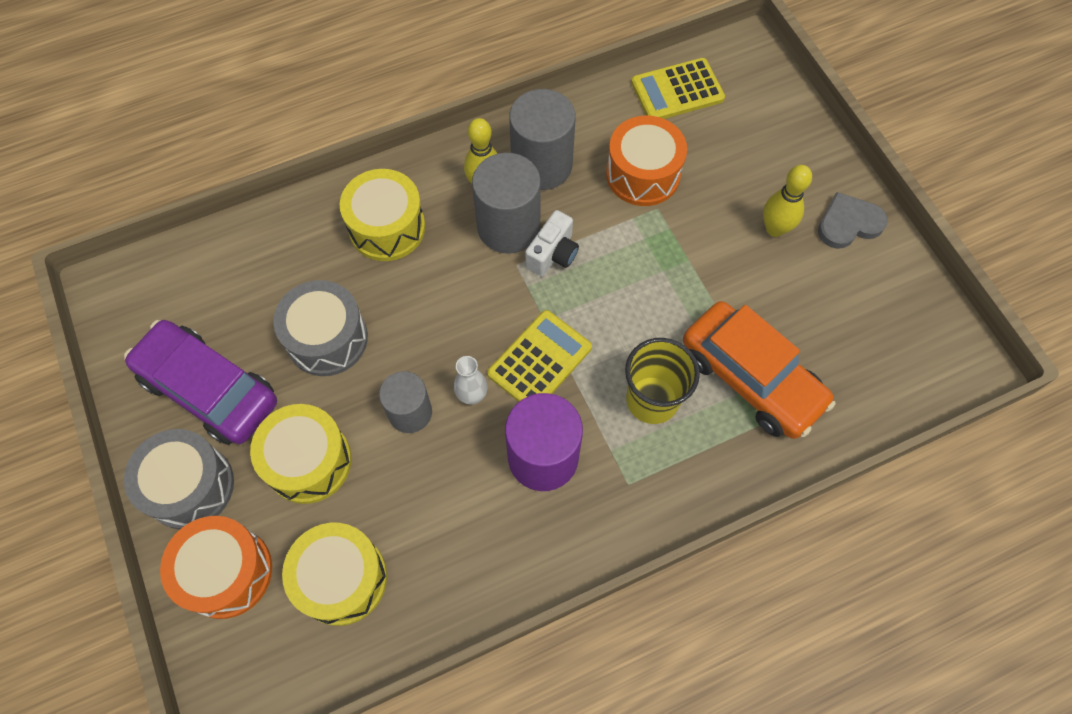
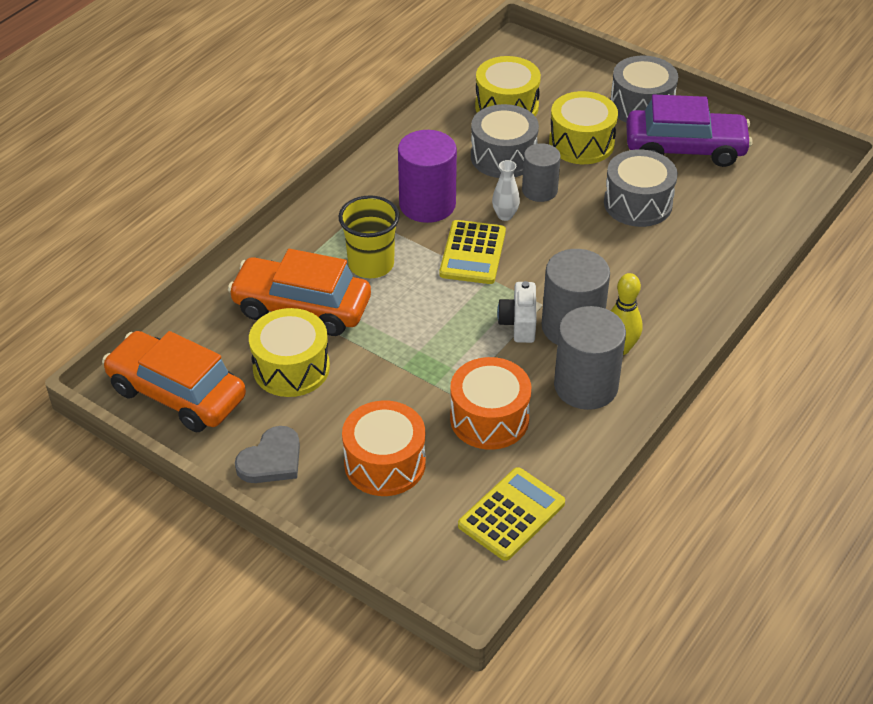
camera: 150 degrees right, 20 degrees down
(227, 572) = (577, 84): orange drum -> orange drum (385, 463)
(387, 227) = (668, 285): yellow drum -> yellow drum (291, 368)
(410, 488) = (503, 157): none -> grey drum
(775, 229) = (339, 425): yellow bowling pin -> none
(913, 333) = (177, 393): none -> orange car

